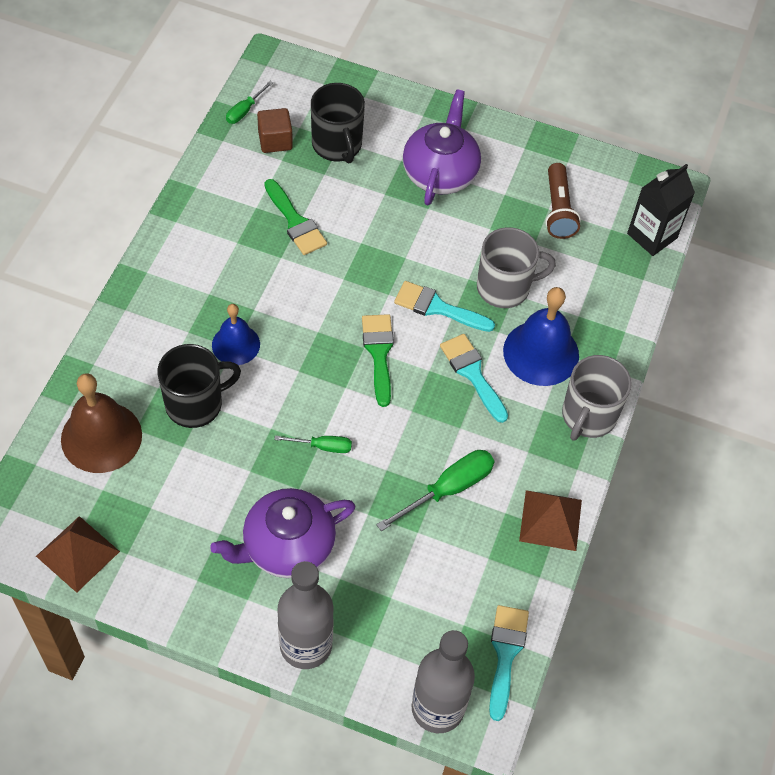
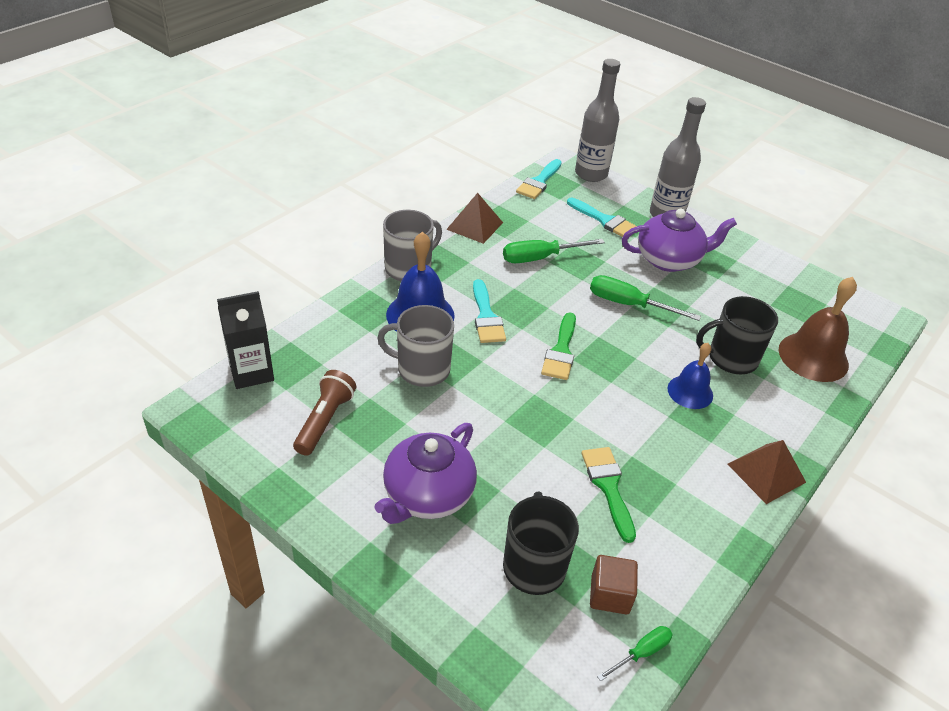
camera: 160 degrees left, 15 degrees down
(77, 553) = (825, 294): brown pyramid -> brown pyramid (766, 473)
(323, 446) = (628, 304): green screwdriver -> green screwdriver, size x1.75
(437, 307) = (493, 370): turquoise brush -> turquoise brush (605, 221)

